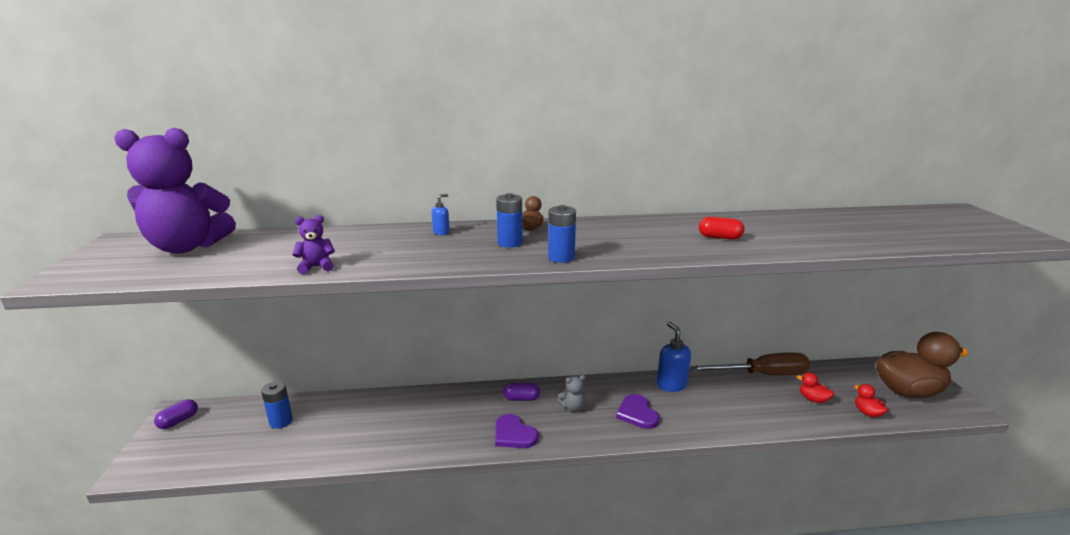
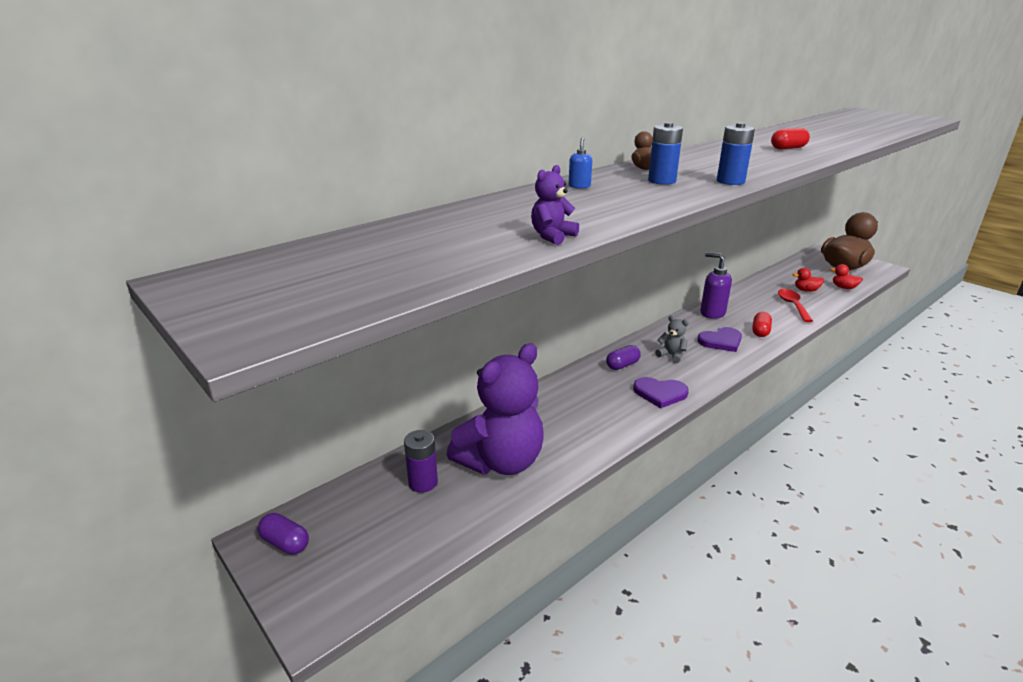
camera: 35 degrees left, 5 degrees up
(178, 421) = (285, 543): purple capsule -> purple capsule turned 60 degrees counterclockwise
(187, 247) = (330, 260): purple teddy bear -> purple teddy bear (501, 461)
(281, 421) = (423, 482): blue battery -> purple battery
(573, 407) = (671, 355): grey teddy bear -> grey teddy bear turned 90 degrees counterclockwise
(637, 413) = (721, 341): purple heart -> purple heart turned 60 degrees counterclockwise
(671, 385) = (712, 313): blue soap dispenser -> purple soap dispenser
(690, 420) = (760, 331): none -> red capsule
(762, 375) = (756, 285): brown screwdriver -> none
(770, 409) = (792, 305): none -> red spoon

